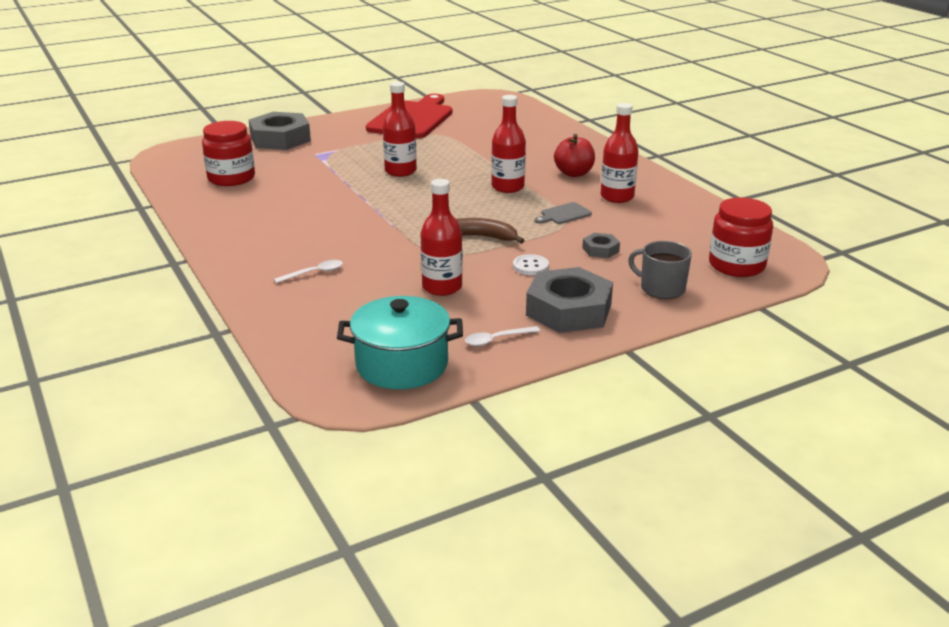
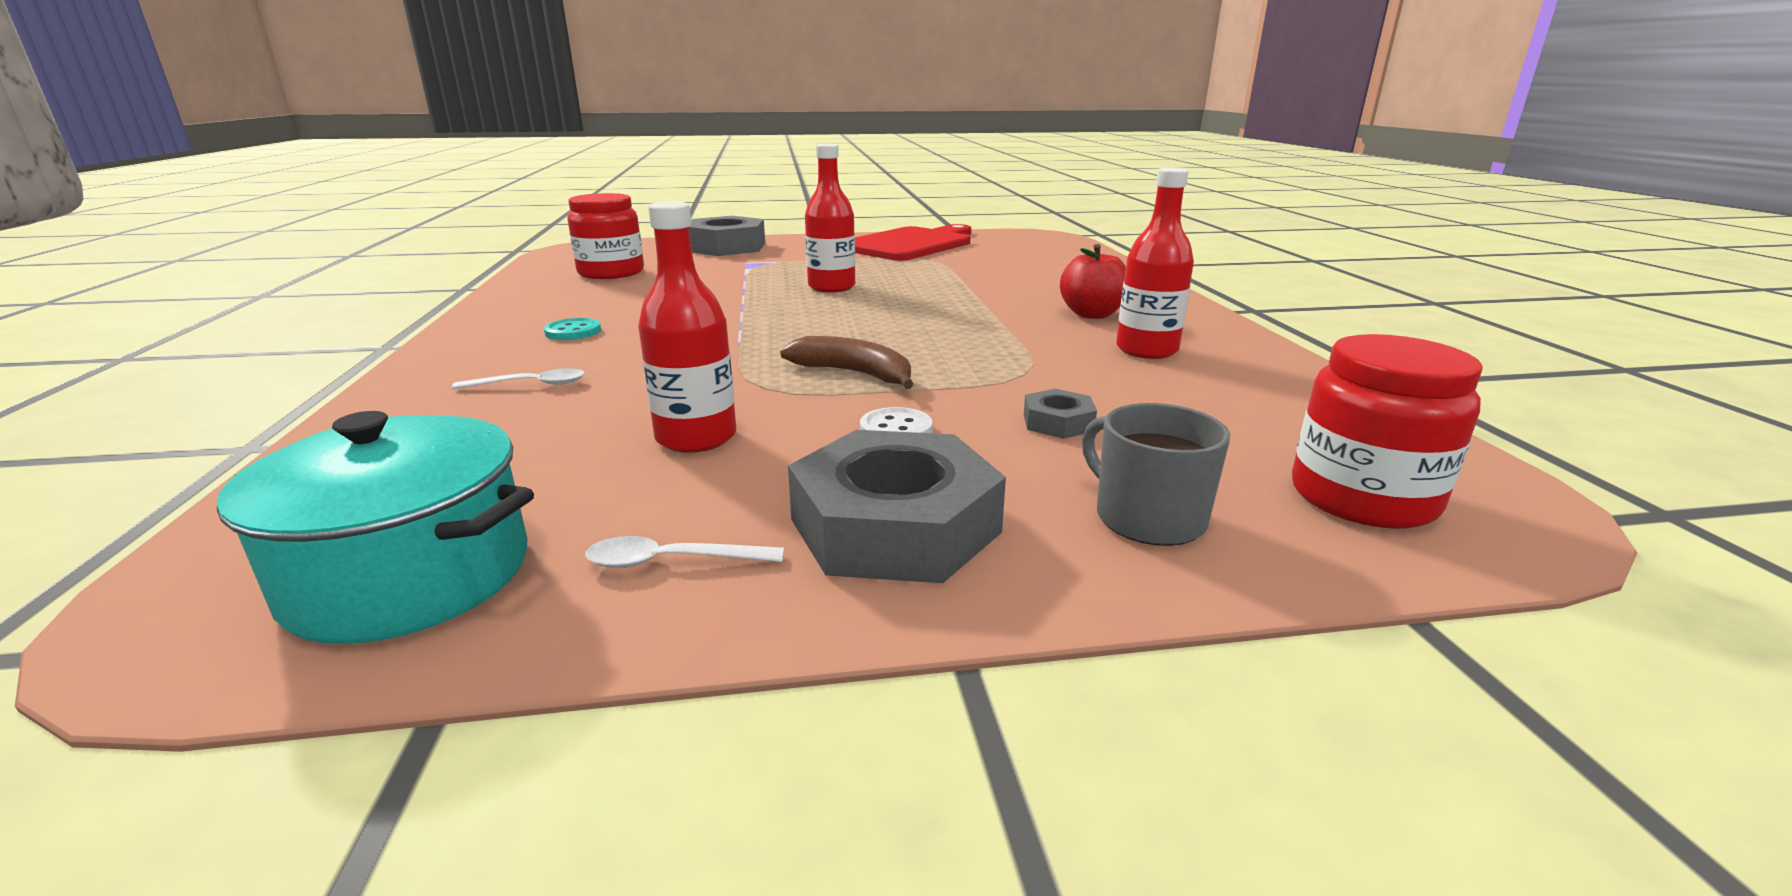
camera: 20 degrees right, 5 degrees down
(282, 233) = (573, 332): none -> turquoise button
(507, 187) = (968, 319): red bottle -> none
(564, 214) = (1030, 362): grey cutting board -> none

